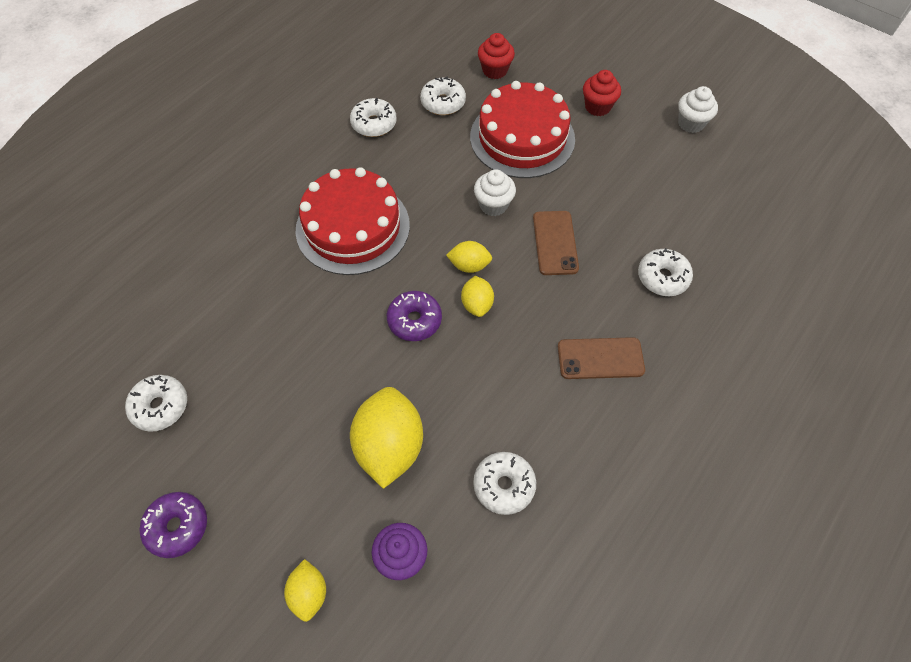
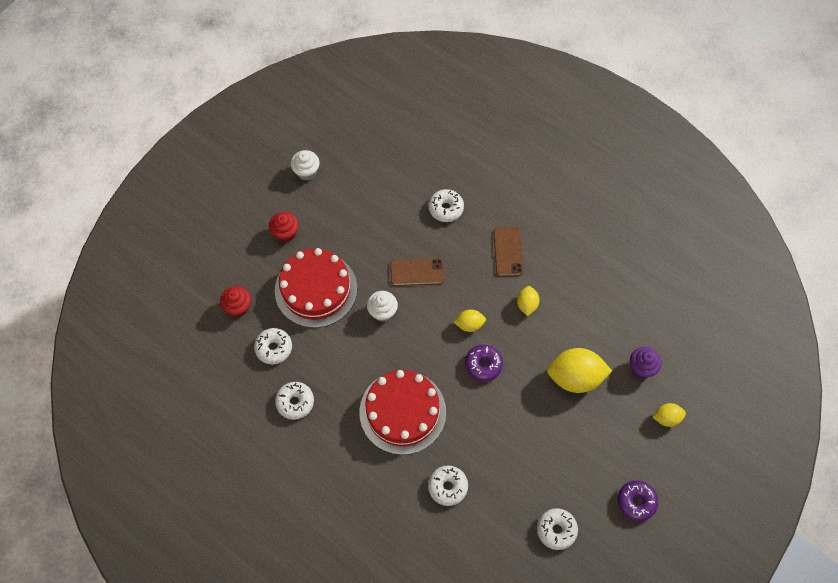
camera: 90 degrees left, 5 degrees up
(469, 265) = (437, 329): yellow lemon -> yellow lemon (527, 305)
(504, 485) = (595, 311): white donut -> white donut (447, 487)

